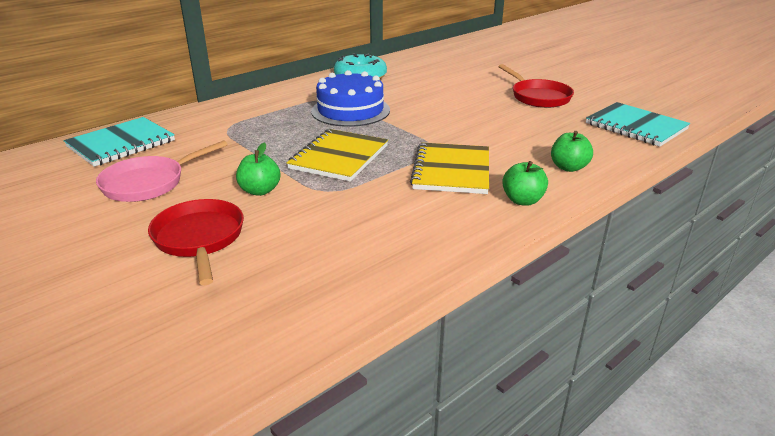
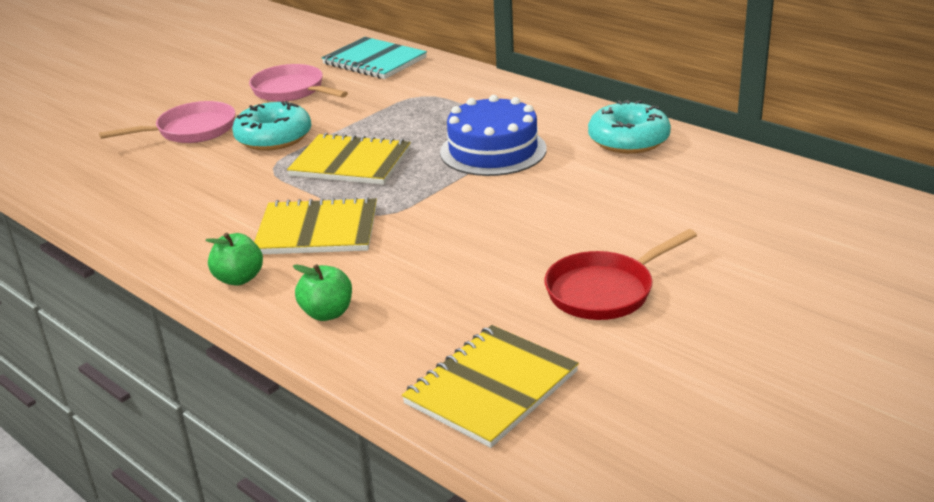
camera: 85 degrees right, 0 degrees up
(199, 239) = (191, 130): red pan -> pink pan
(260, 191) = (274, 137): green apple -> turquoise donut
(636, 126) = (491, 388): turquoise notebook -> yellow notebook

